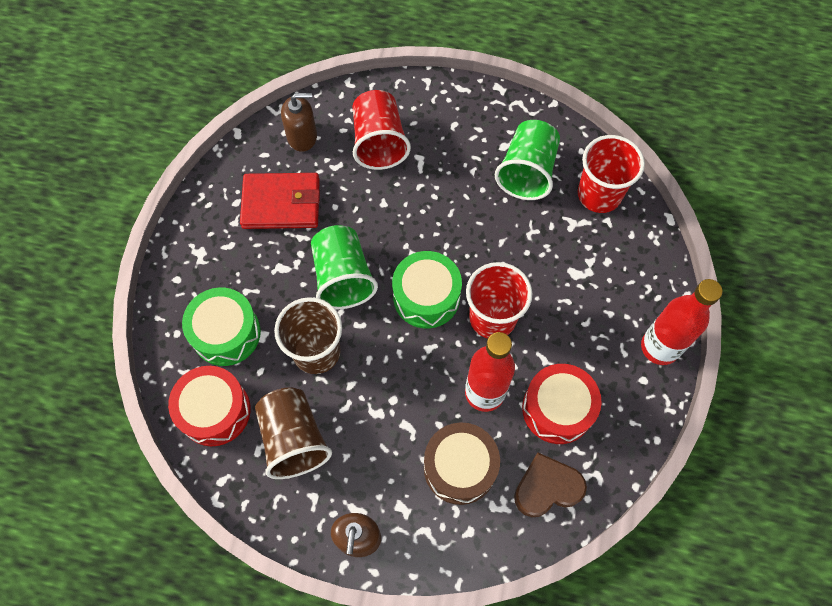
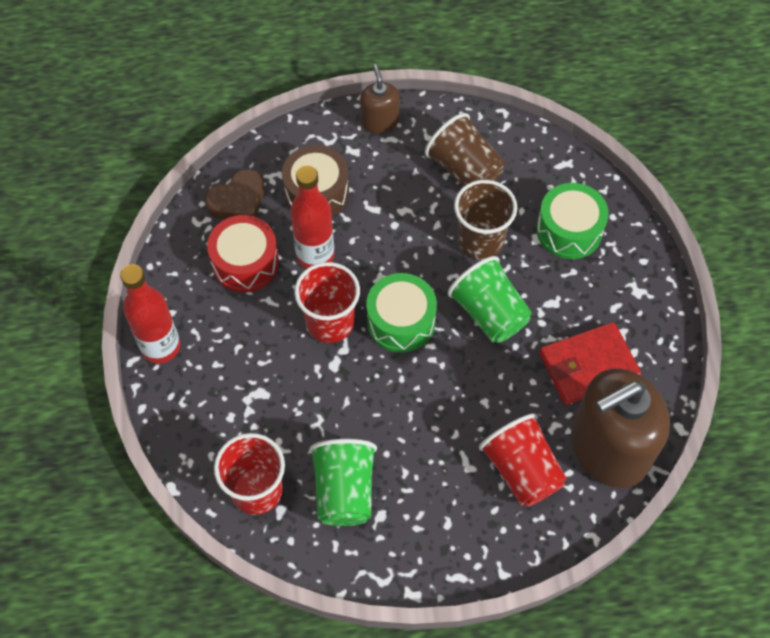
camera: 160 degrees right, 5 degrees down
(215, 411) = (542, 169): red drum -> none
(302, 136) = (608, 448): brown soap dispenser -> brown soap dispenser, size x2.04

